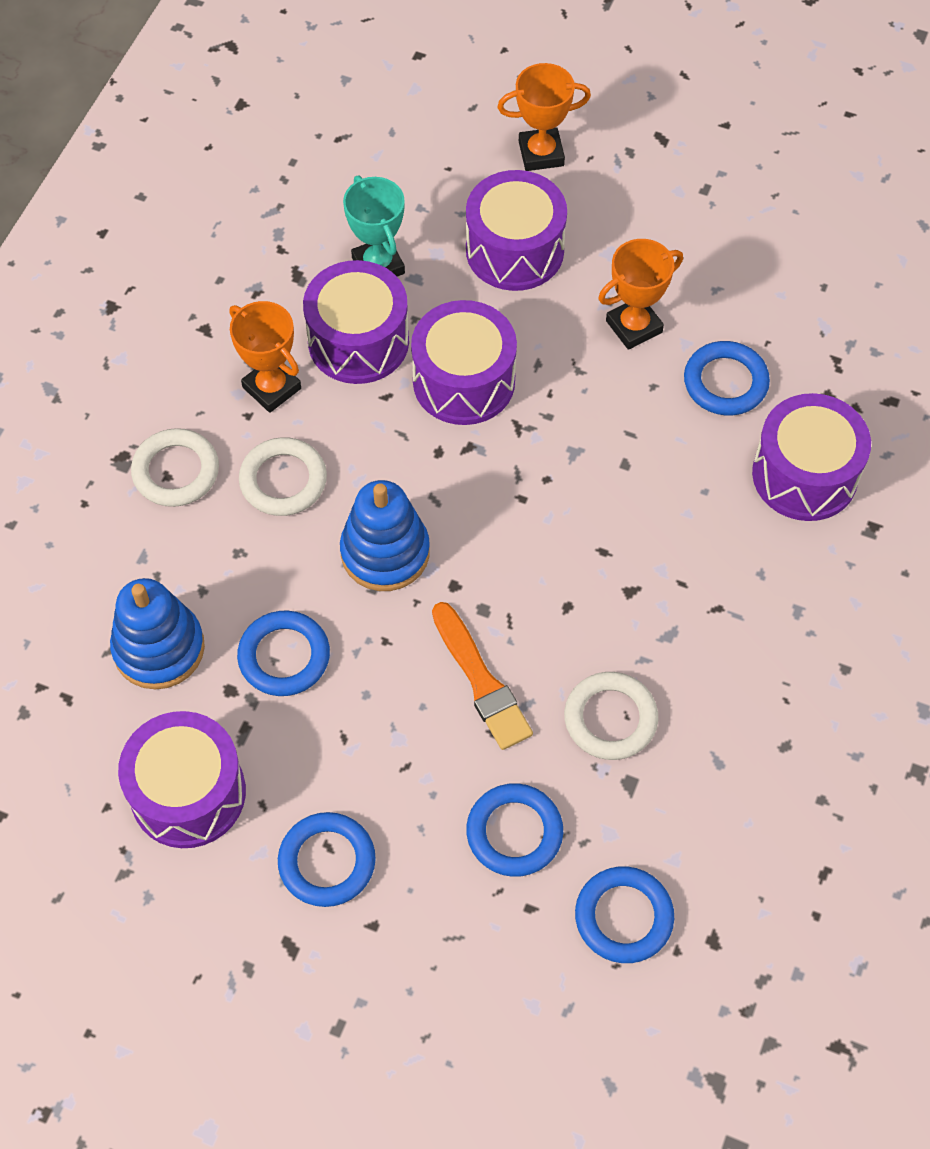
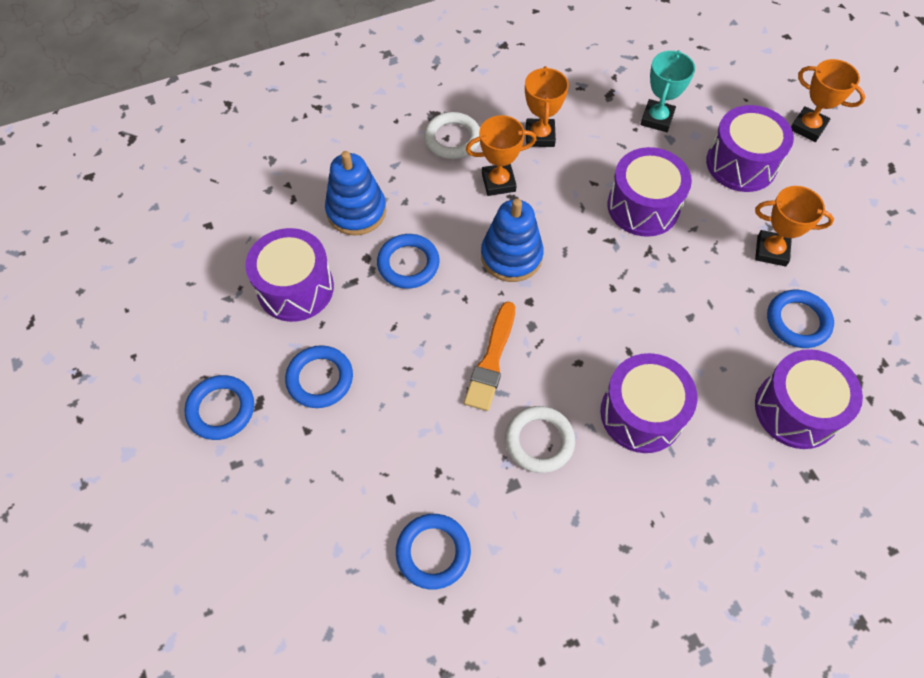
camera: 45 degrees right, 0 degrees up
(283, 480) = (498, 182): white ring -> orange trophy
(358, 341) = (607, 146): purple drum -> purple drum (641, 413)
(514, 832) = (425, 452): blue ring -> blue ring (221, 409)

